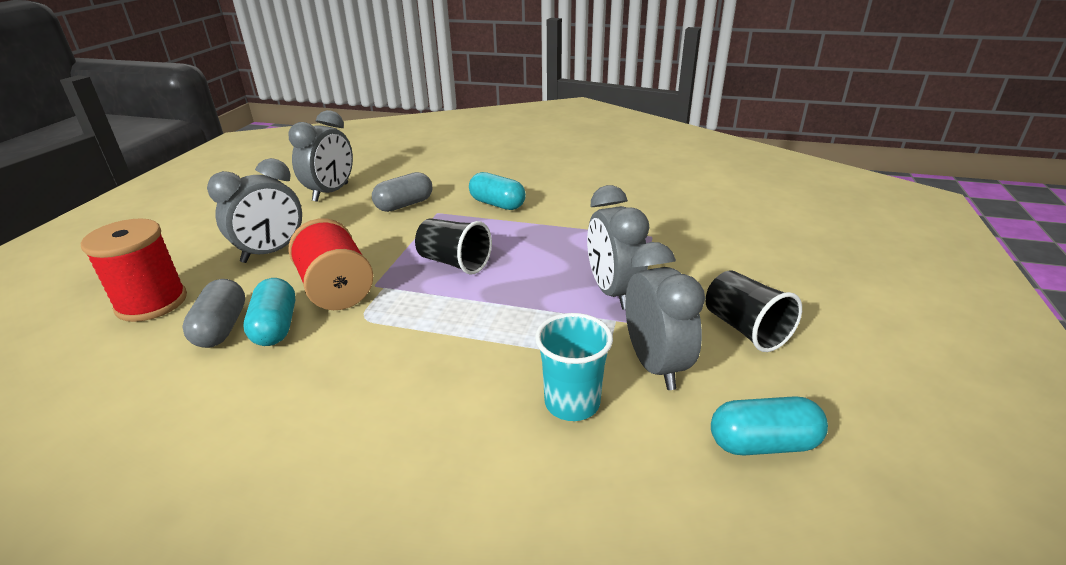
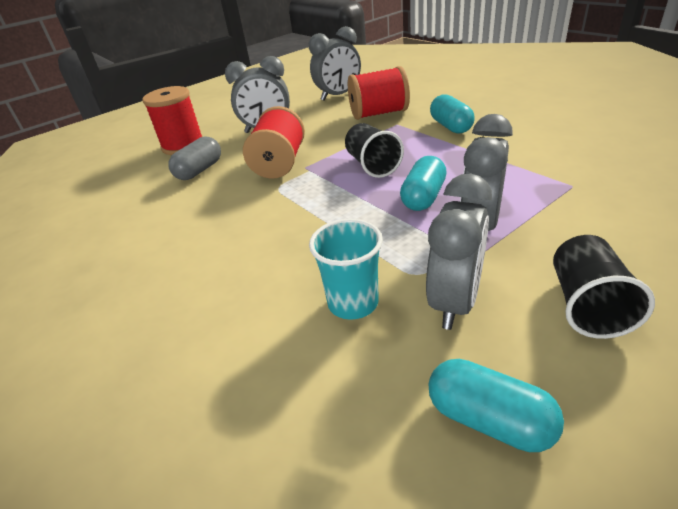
camera: 40 degrees right, 5 degrees up
(276, 327) = (225, 178): turquoise capsule -> turquoise capsule (423, 197)
(404, 205) = (378, 113): grey capsule -> red spool

